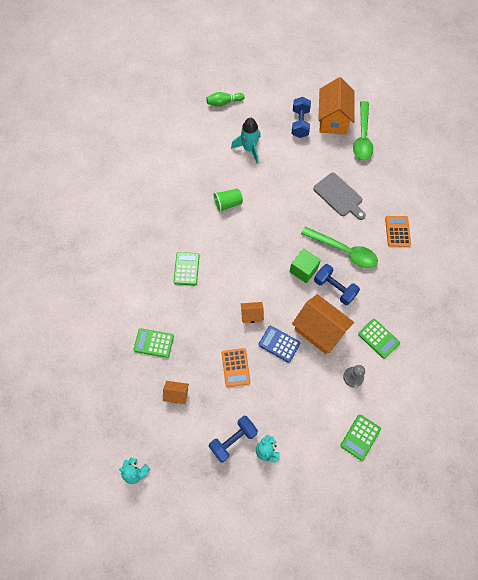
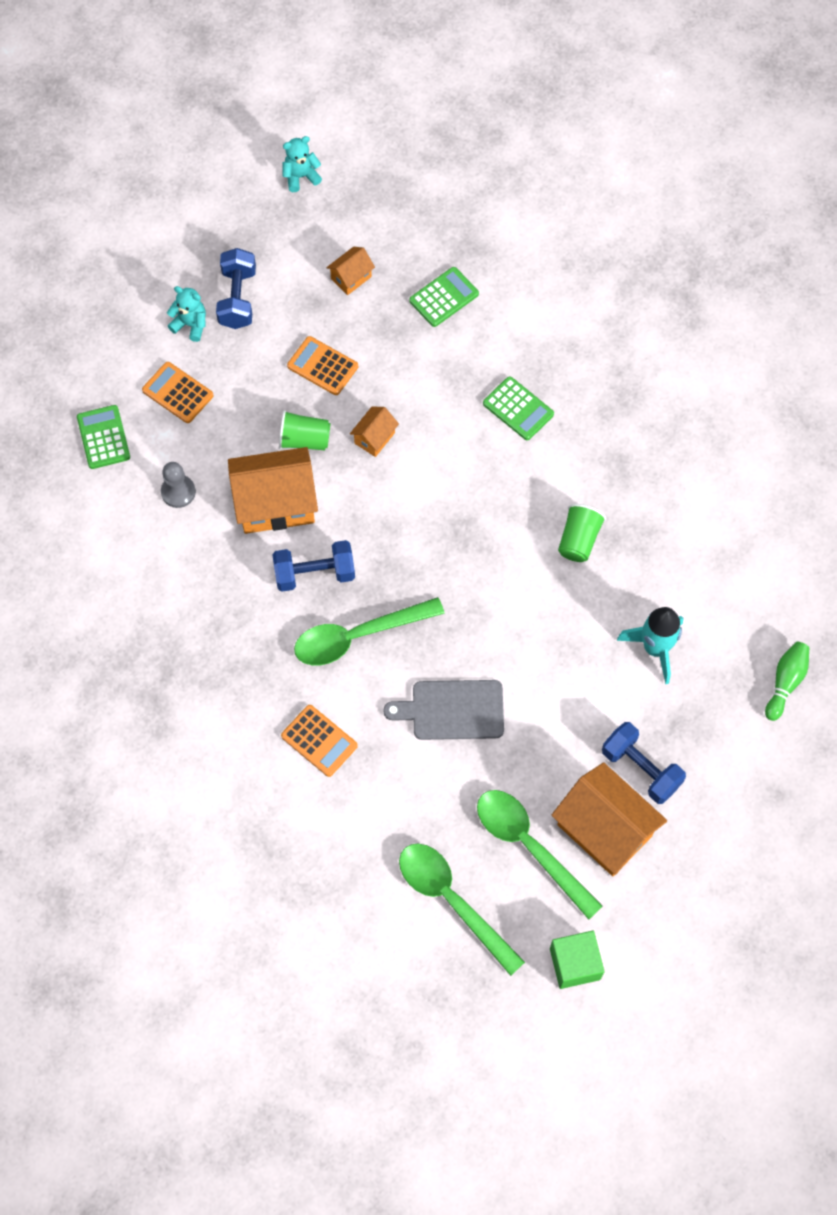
camera: 130 degrees right, 0 degrees up
(279, 344) = (304, 440): blue calculator -> green cup
(303, 270) = (379, 556): green cube -> green cube (575, 964)
(307, 423) = (178, 393): none -> orange calculator
(378, 338) = (195, 567): green calculator -> none
(405, 146) = (452, 901): none -> green spoon

